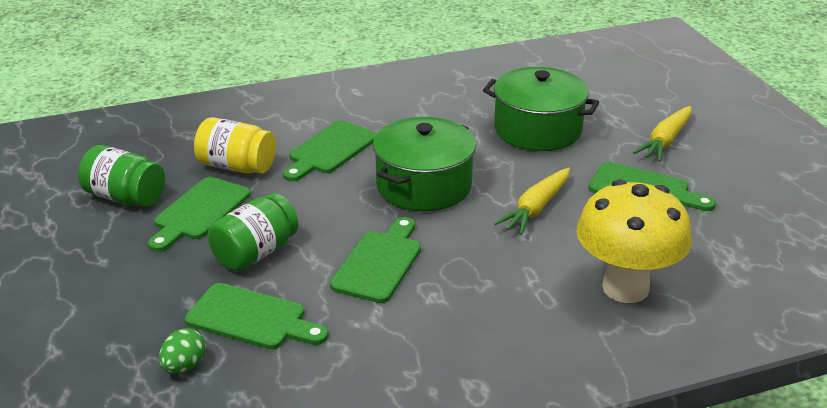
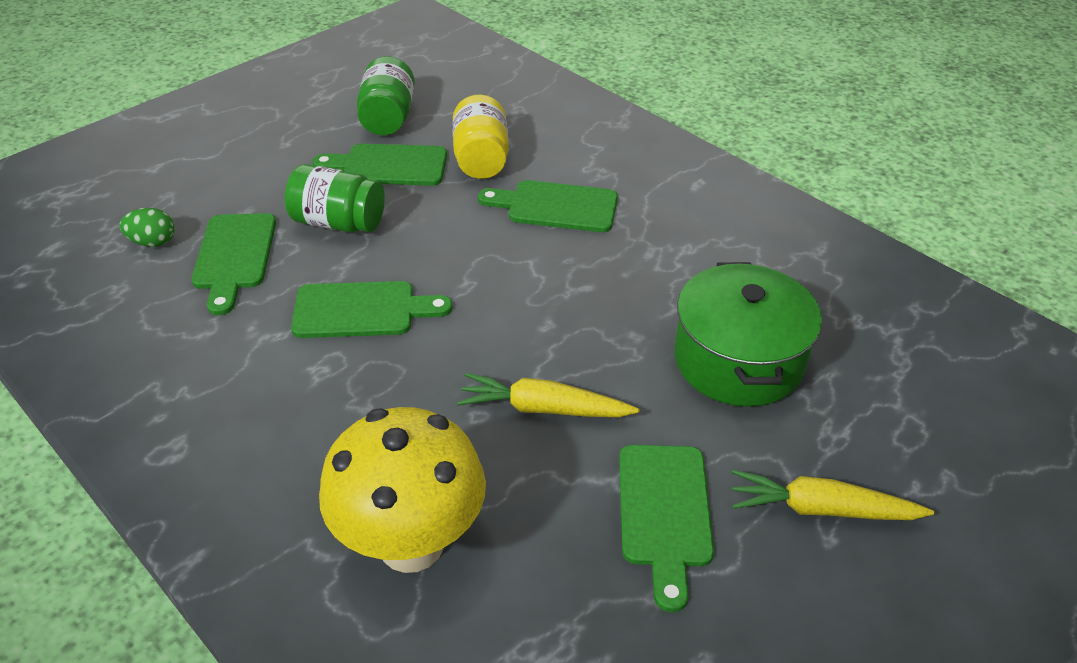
camera: 65 degrees right, 10 degrees up
(424, 186) = (532, 297): green pot -> none

